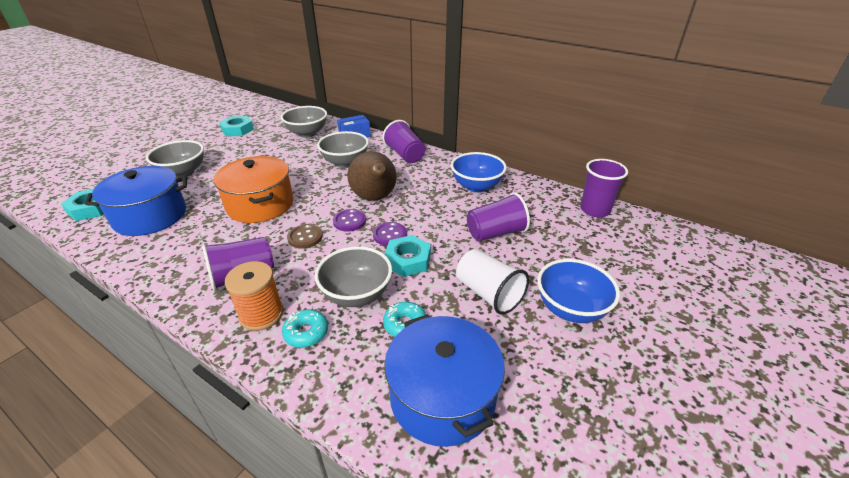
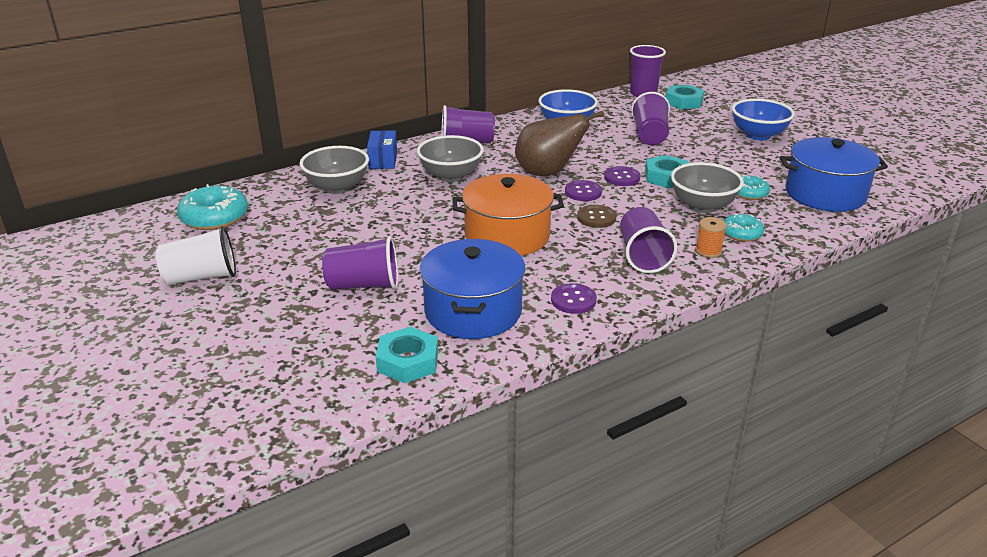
camera: 65 degrees left, 5 degrees down
(165, 254) = (573, 300): none -> purple button
(183, 172) = (363, 285): grey bowl -> purple cup
(237, 130) = (257, 235): turquoise nut -> turquoise nut (684, 102)
(255, 115) = (214, 217): none -> turquoise donut
(261, 314) = (708, 251): orange spool -> orange spool, size x0.61
(488, 293) = (728, 156): white cup -> white cup (201, 277)

